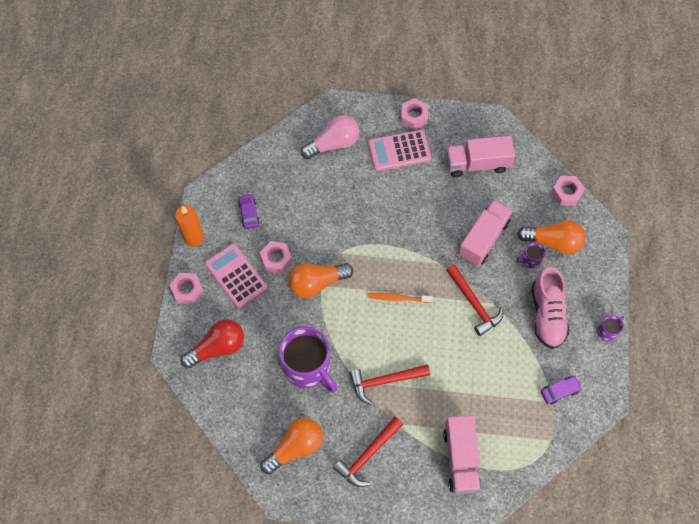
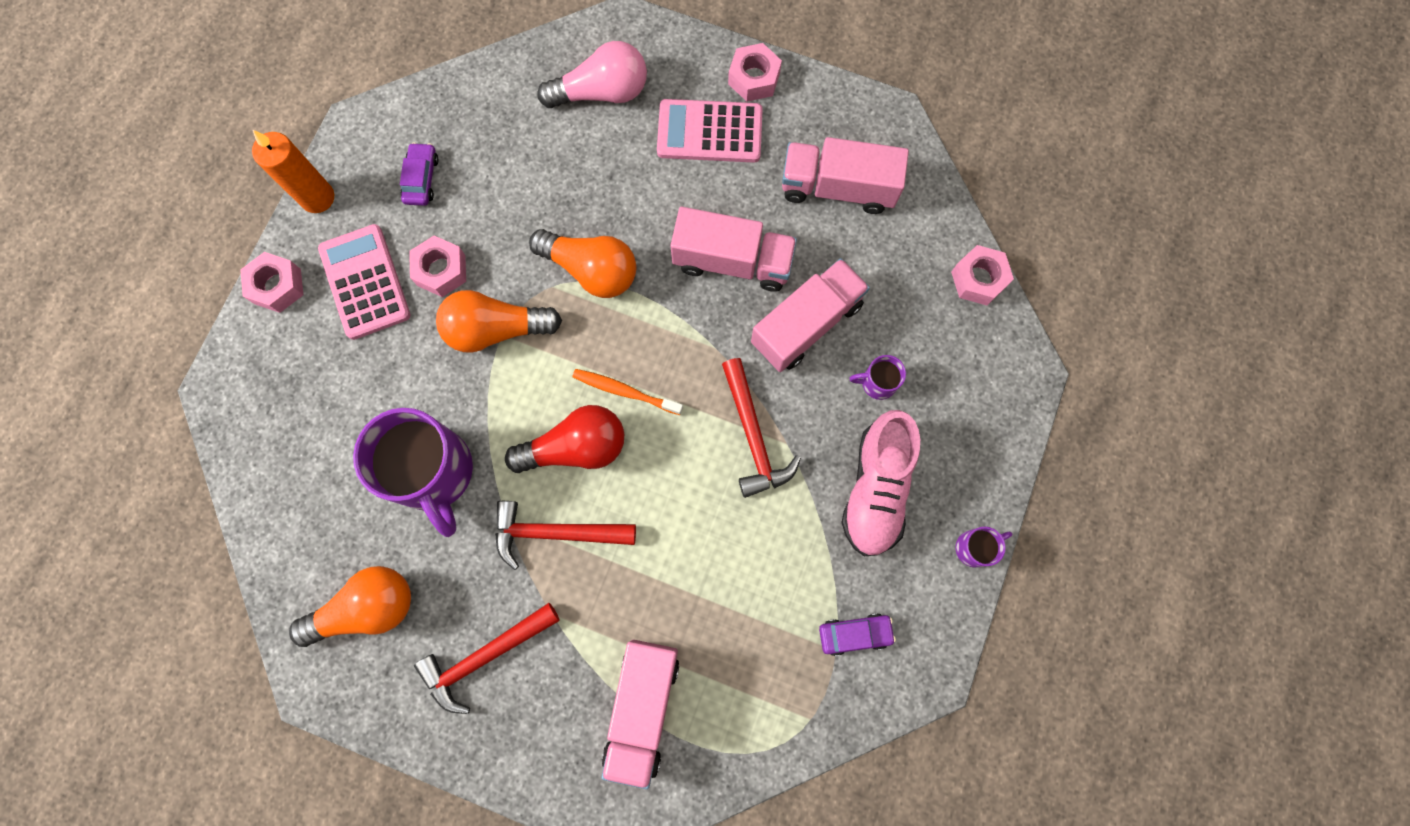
camera: 15 degrees right, 10 degrees up
(217, 347) = (295, 398): red light bulb -> red light bulb (576, 447)
(433, 216) = (732, 261): none -> pink truck
(553, 242) = (927, 361): orange light bulb -> orange light bulb (591, 270)

